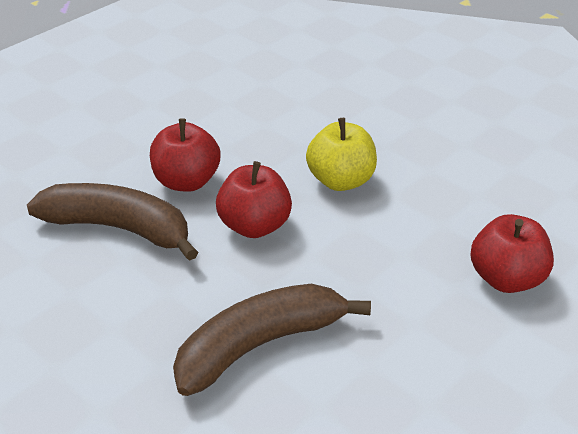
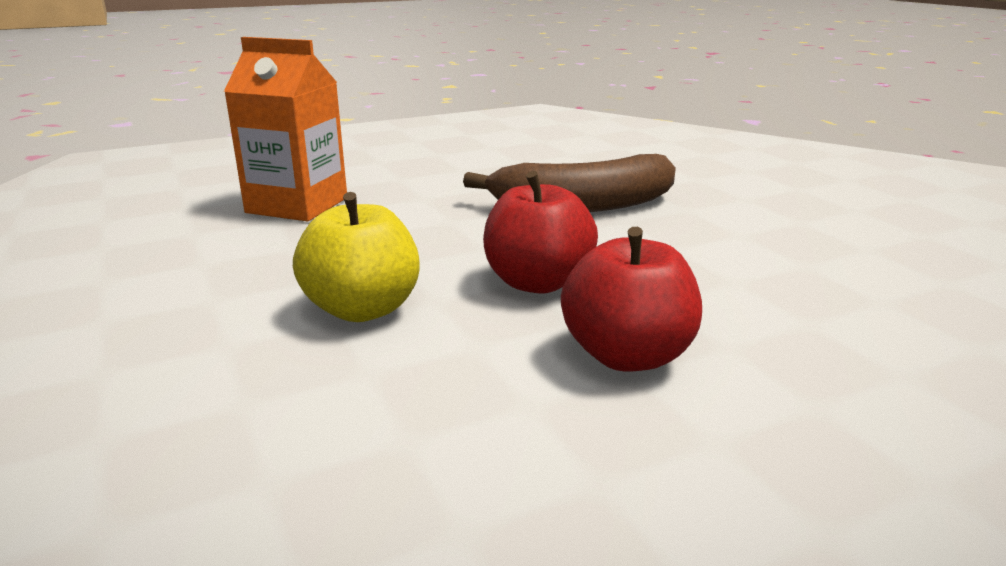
camera: 160 degrees left, 15 degrees down
(118, 228) = (752, 313): brown banana -> none
(506, 279) = (297, 205): red apple -> orange carton

